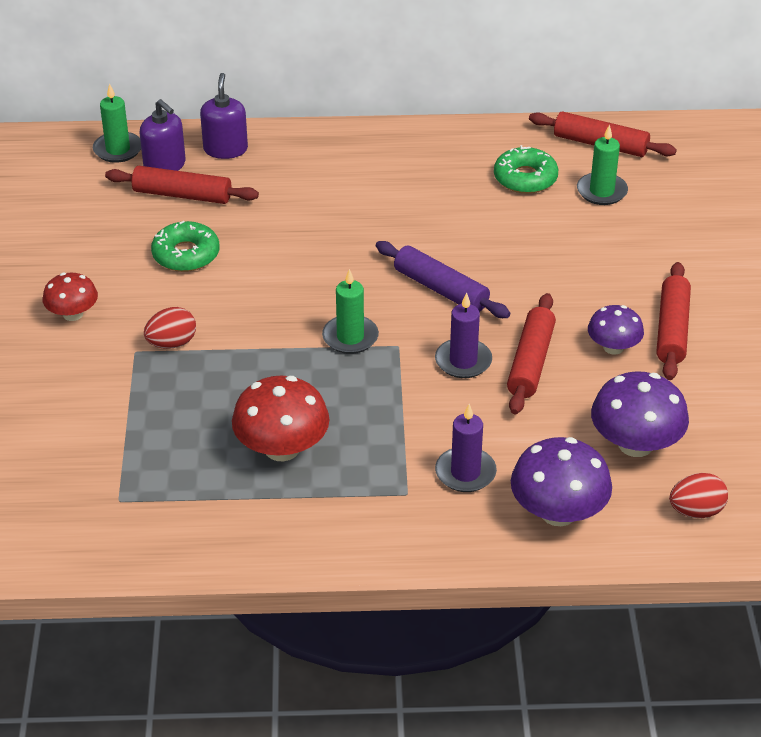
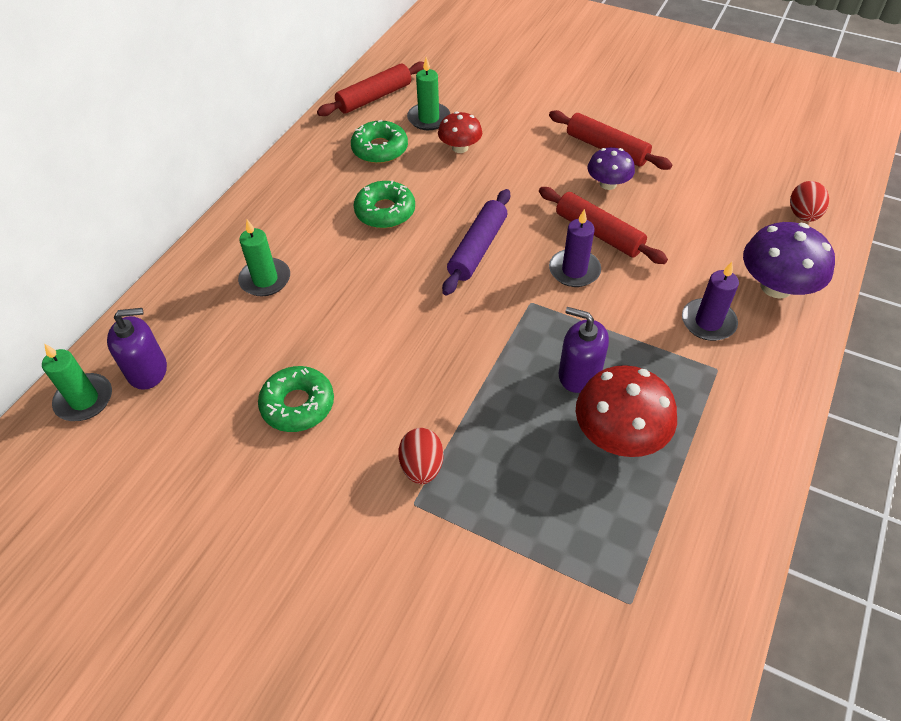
camera: 60 degrees left, 10 degrees up
(73, 314) = (316, 540): red mushroom -> red mushroom (460, 148)
(182, 195) = (205, 373): red rolling pin -> none
(225, 149) = (167, 314): purple soap dispenser -> purple soap dispenser (579, 374)
(350, 337) = (500, 329): green candle -> green candle (265, 279)
(441, 215) = (385, 211): none -> green donut
(441, 289) = (477, 248): purple rolling pin -> purple rolling pin turned 45 degrees counterclockwise
(635, 444) = (719, 216): purple mushroom -> none

